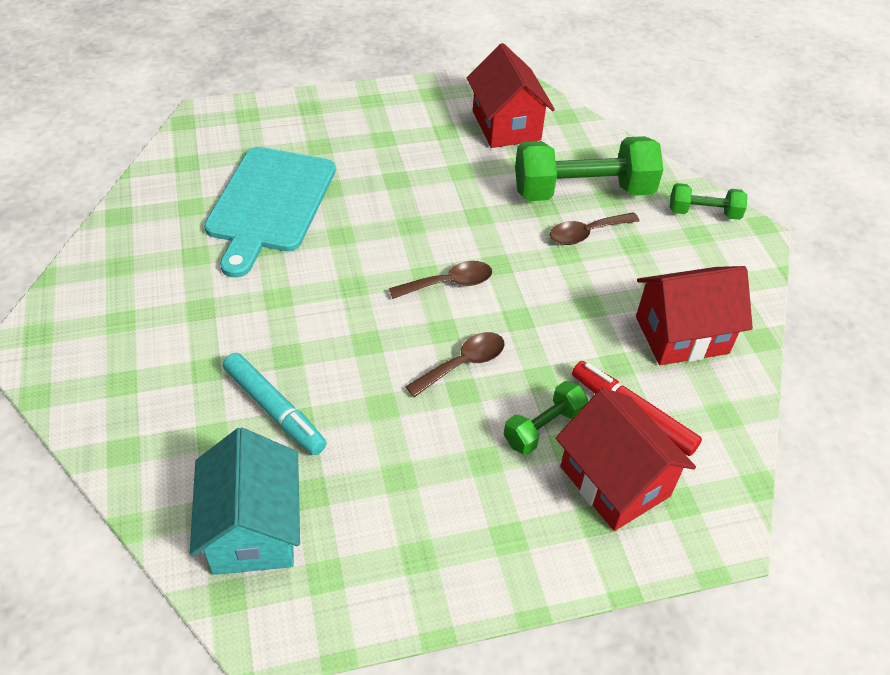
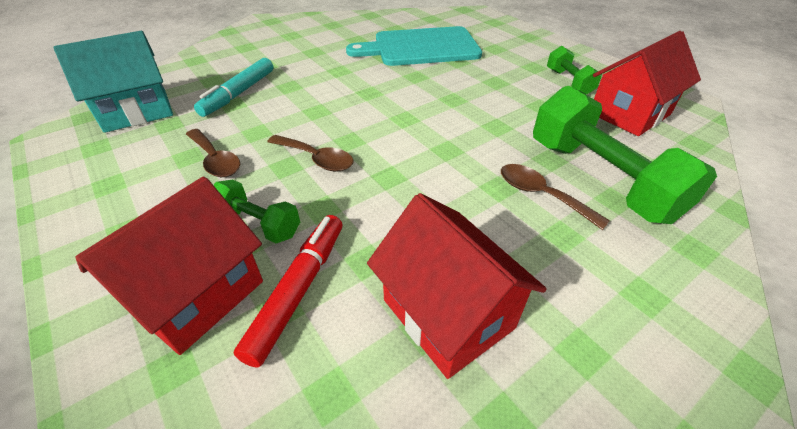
camera: 70 degrees right, 5 degrees down
(449, 283) = (403, 131): brown spoon -> brown spoon (215, 160)
(703, 213) = (692, 293): green dumbbell -> green dumbbell (569, 82)

